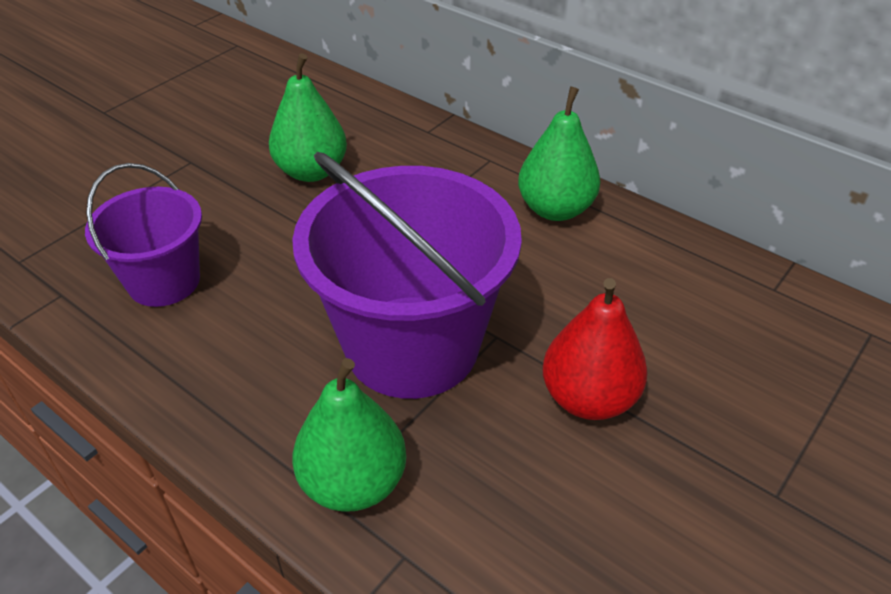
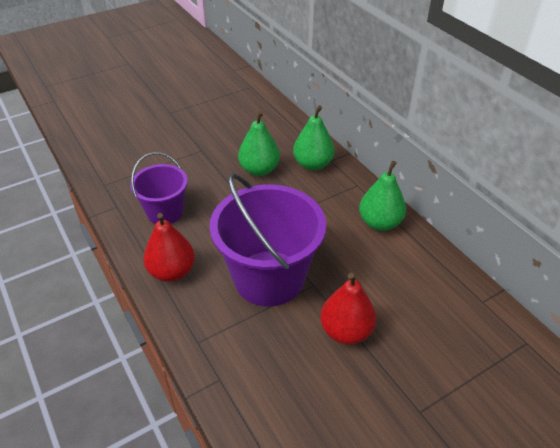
camera: 20 degrees right, 0 degrees up
(223, 384) = (172, 272): none -> red pear
(353, 483) = (211, 337): green pear -> green pear (313, 164)

